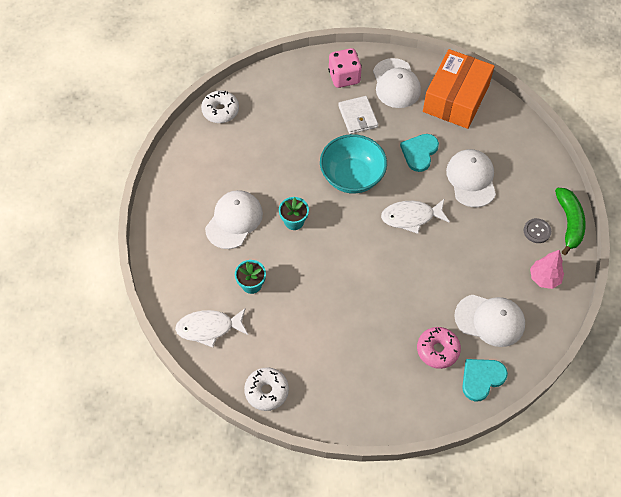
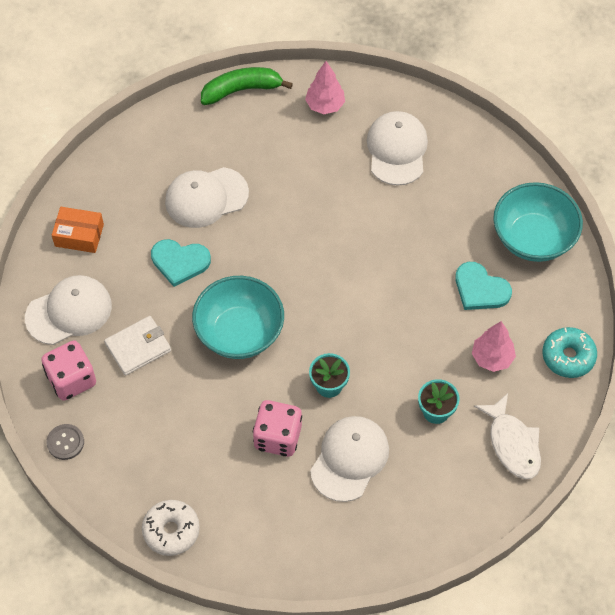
camera: 105 degrees left, 0 degrees up
(234, 220) = (349, 459): white cap -> white cap turned 105 degrees clockwise
(265, 182) = (277, 437): none -> pink dice
(266, 391) = (568, 356): white donut -> turquoise donut
(282, 335) = (492, 358): none -> pink tree
(381, 400) = (533, 238): none -> turquoise bowl
(411, 217) = (282, 253): white fish -> none
(437, 350) = (452, 194): pink donut -> none
(456, 98) = (79, 235): orange box -> orange box, size x0.50
(482, 378) = (471, 147): turquoise heart -> turquoise heart (480, 289)
(537, 231) = (263, 120): grey button -> grey button (65, 442)

